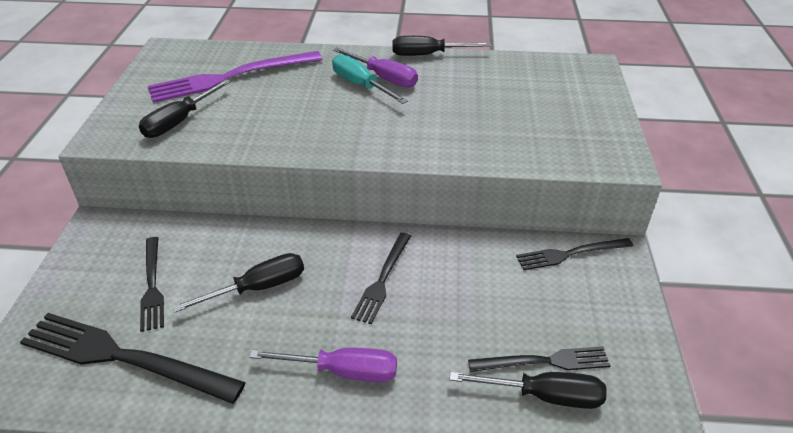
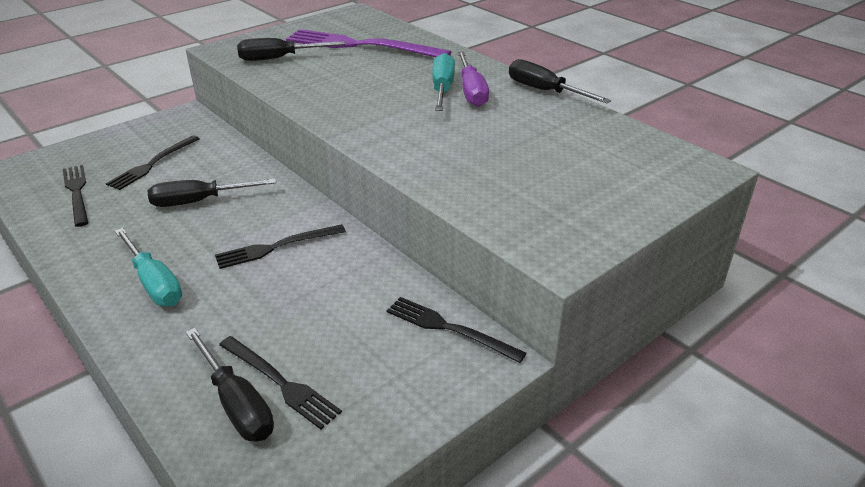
camera: 45 degrees right, 5 degrees down
(124, 357) = (77, 193): black fork -> black fork, size x0.58
(258, 288) = (199, 201): black screwdriver -> black screwdriver turned 150 degrees clockwise
(343, 371) = (154, 283): purple screwdriver -> turquoise screwdriver

